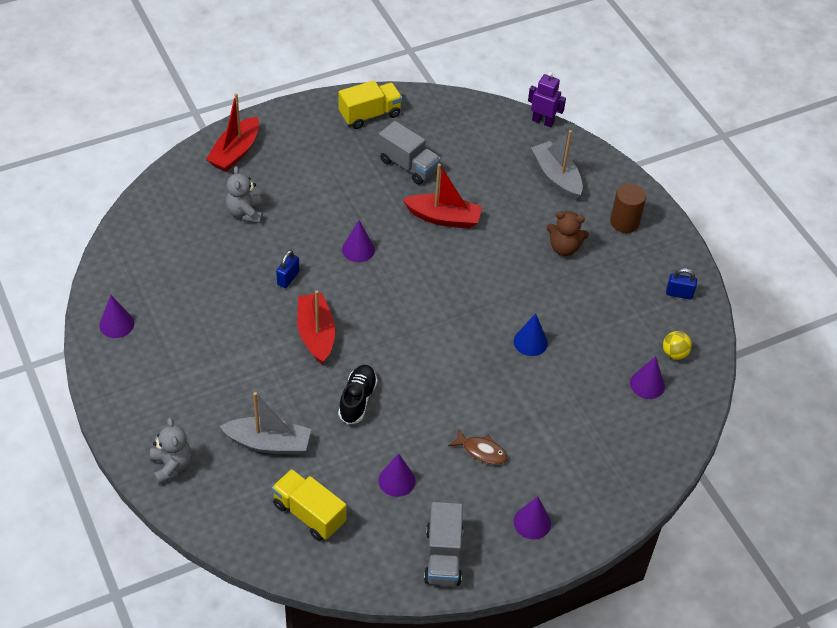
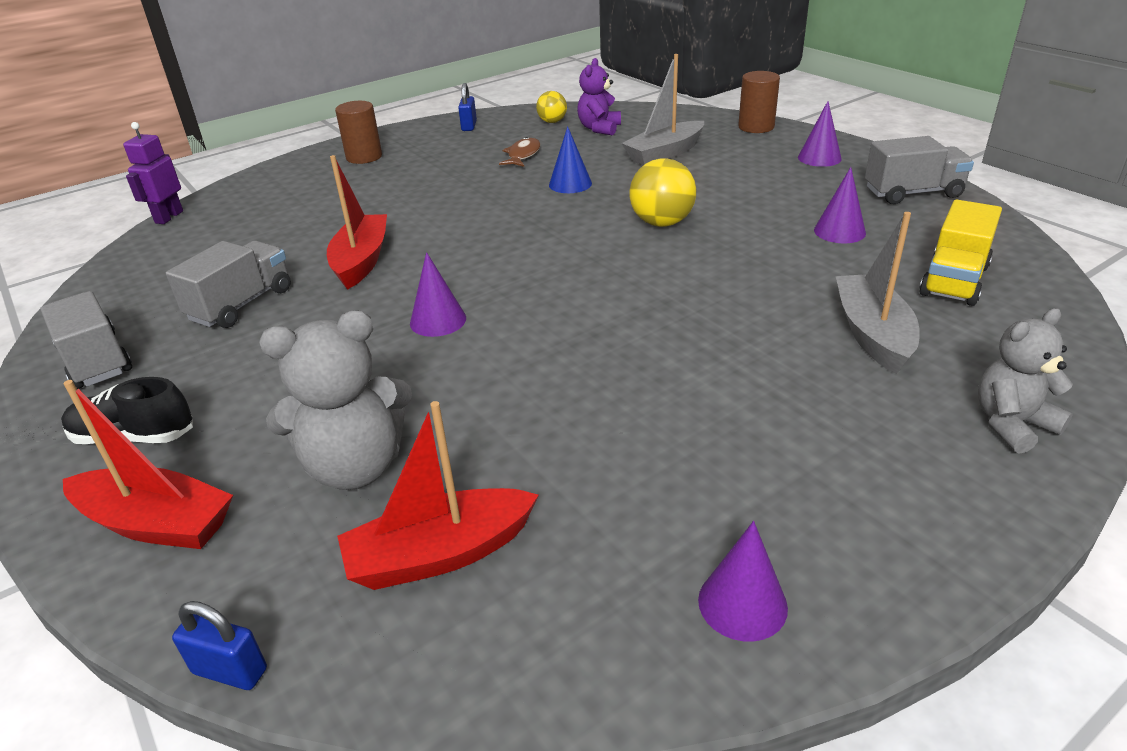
camera: 95 degrees left, 15 degrees down
(245, 213) = (355, 467): grey teddy bear -> grey teddy bear, size x1.52
(288, 278) = (521, 379): blue padlock -> blue padlock (230, 671)
(316, 334) = (633, 329): red boat -> red boat (440, 554)
(357, 400) = (734, 276): black shoe -> black shoe (134, 437)
(370, 115) = (96, 361): yellow truck -> grey truck
(445, 381) = (662, 223): none -> yellow ball
(481, 451) = (750, 191): brown fish -> brown fish (523, 155)
(556, 177) = (283, 198): grey boat -> grey boat (664, 153)
(564, 248) = (411, 182): brown teddy bear -> none
(619, 502) = (756, 127): none -> brown cylinder
(647, 384) = (599, 129): purple cone -> purple teddy bear

